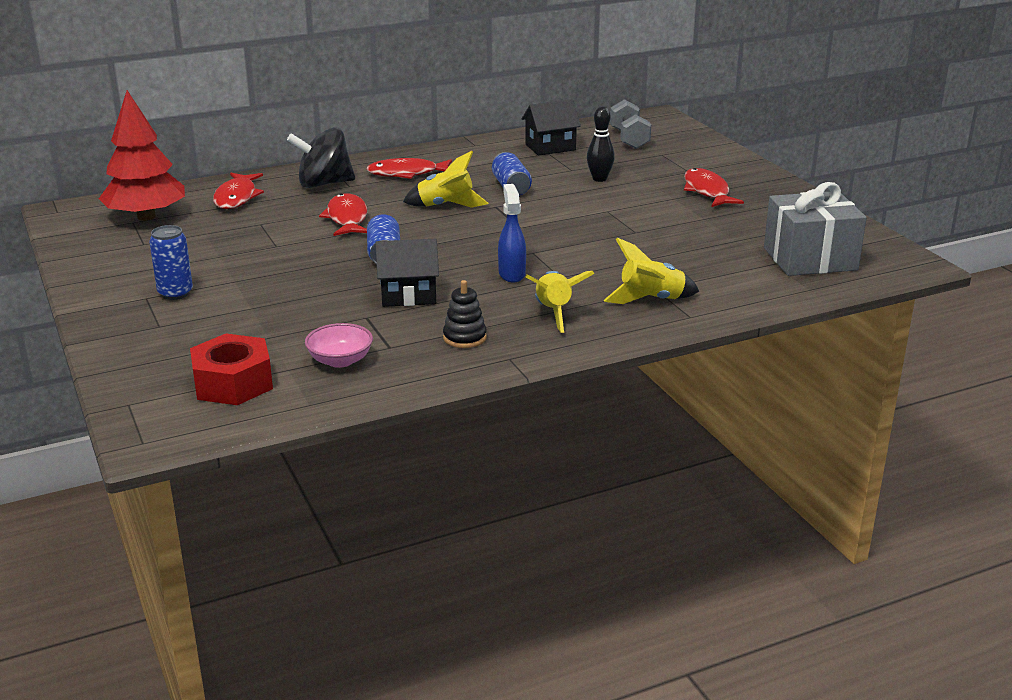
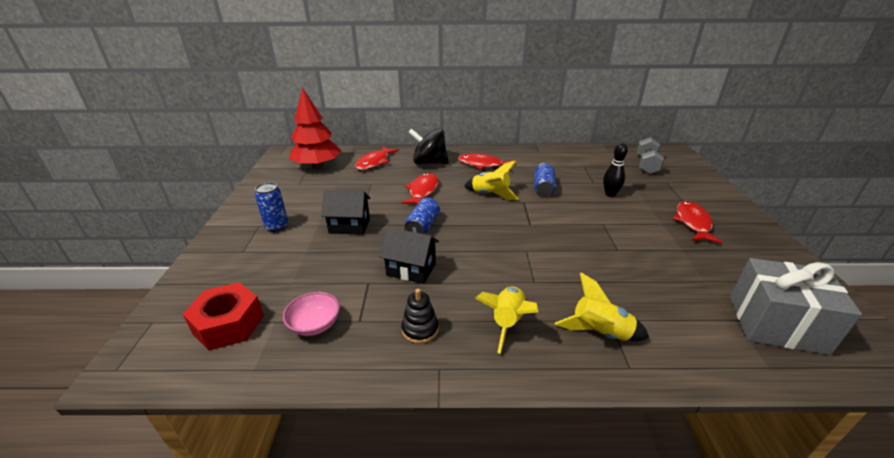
camera: 25 degrees right, 5 degrees up
(511, 274) = (498, 268): blue spray bottle -> none
(550, 147) = (587, 162): black house -> black house (349, 226)

